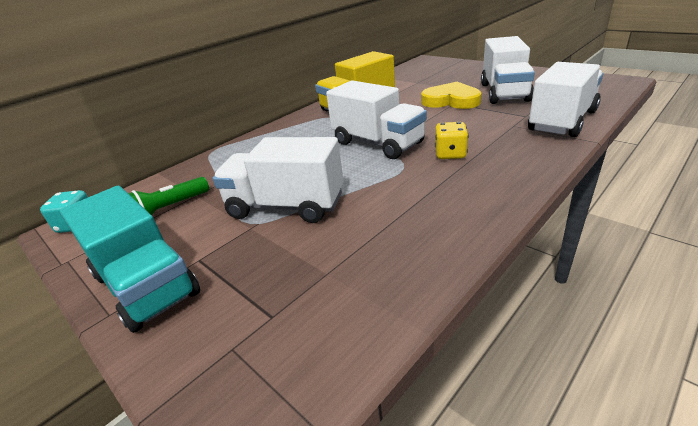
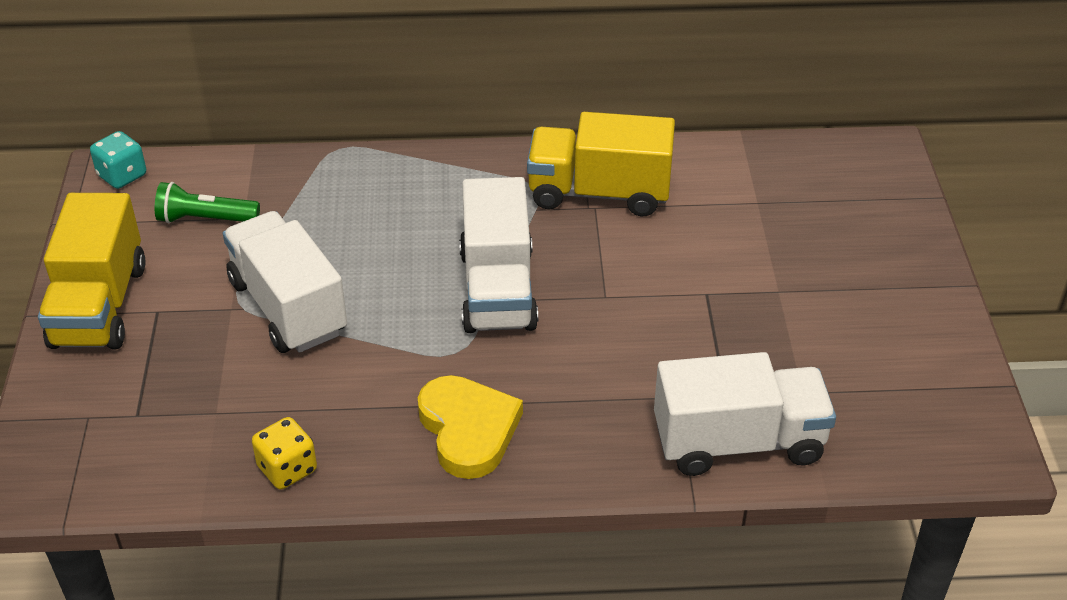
camera: 40 degrees right, 10 degrees up
(146, 285) = (99, 306): turquoise truck -> yellow truck
(450, 154) = (528, 376): yellow dice -> yellow dice (287, 469)
(451, 100) = (712, 285): yellow heart -> yellow heart (468, 430)
(504, 92) = (804, 330): white truck -> none

